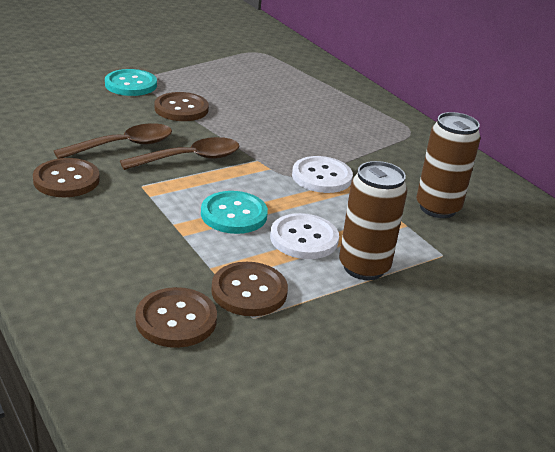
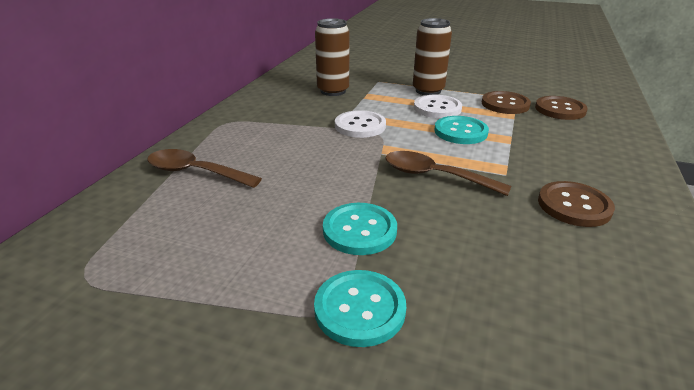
camera: 125 degrees left, 0 degrees up
(124, 145) = (481, 215): brown spoon -> brown spoon (195, 172)
(181, 109) = (359, 230): brown button -> turquoise button

